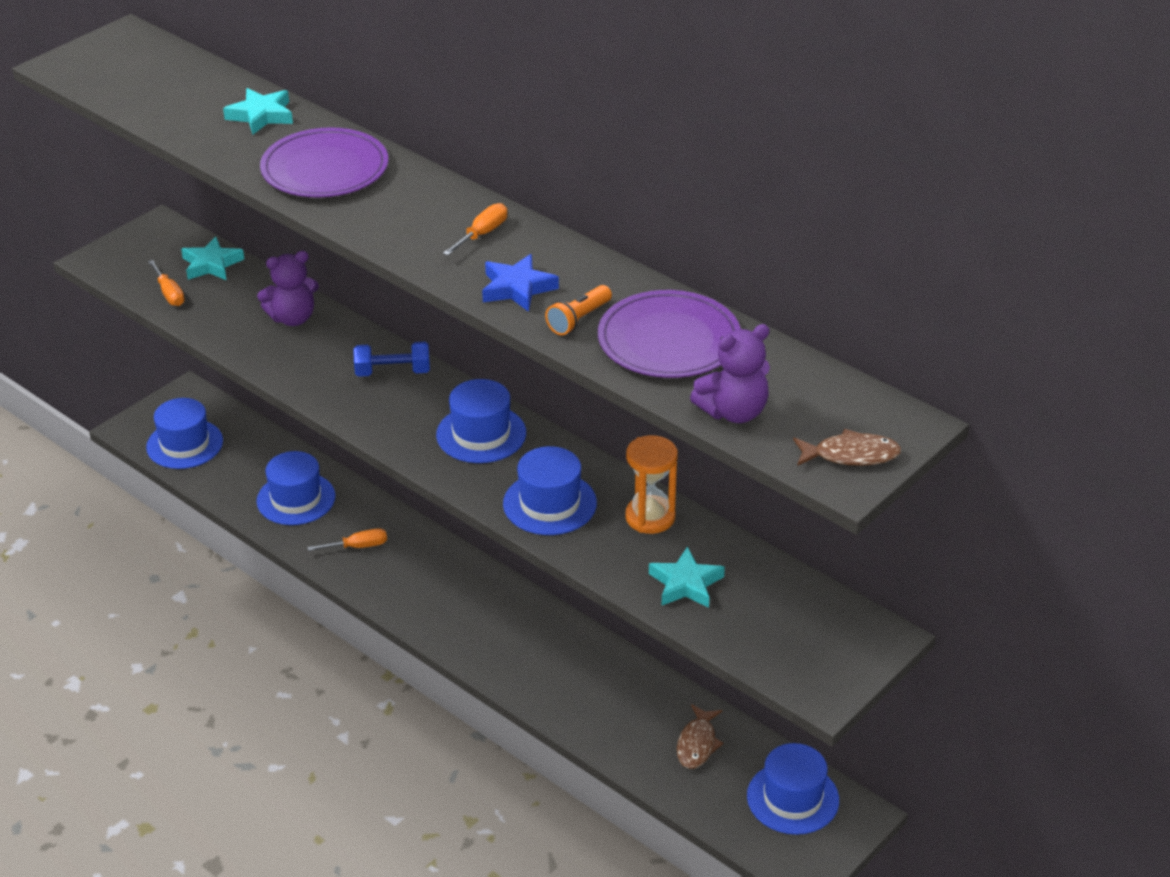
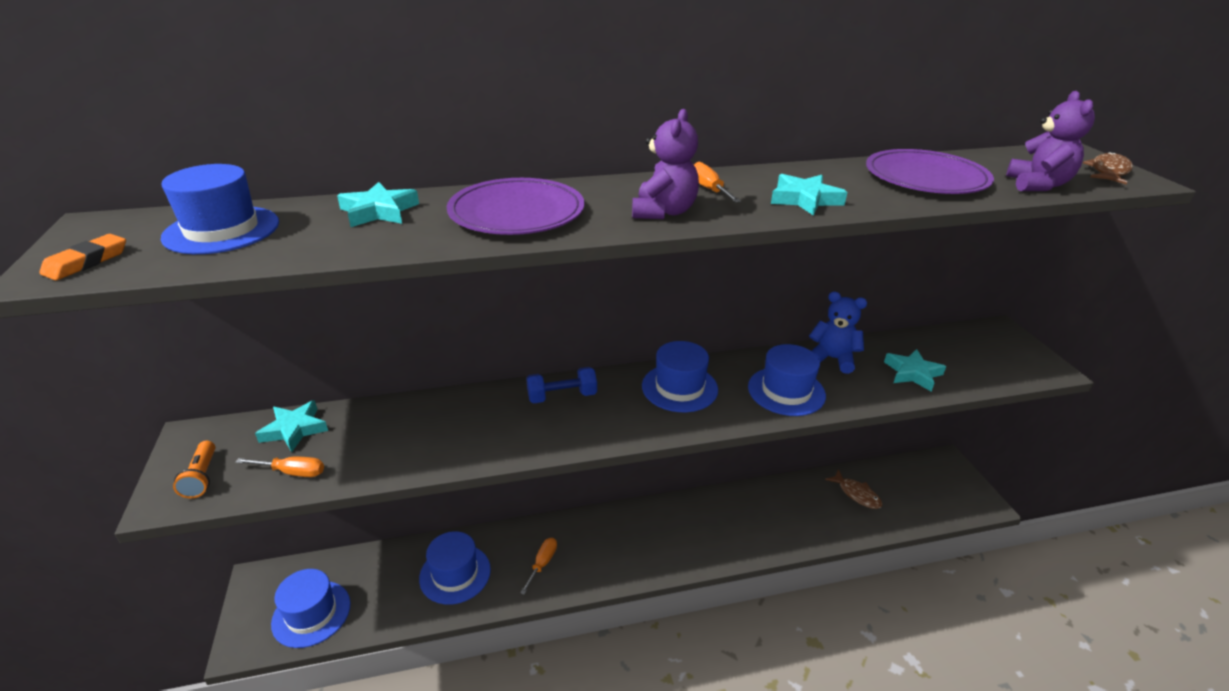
camera: 55 degrees left, 5 degrees down
(82, 66) = (86, 262): none -> orange eraser
(292, 318) = (430, 416): purple teddy bear -> purple teddy bear (663, 212)
(392, 372) = (562, 396): blue dumbbell -> blue dumbbell turned 45 degrees clockwise
(517, 288) = (805, 199): blue star -> turquoise star
(578, 320) = (872, 194): orange flashlight -> orange flashlight (202, 477)
(650, 517) = (832, 359): orange hourglass -> blue teddy bear
(793, 798) = (922, 479): blue hat -> blue hat (222, 230)

